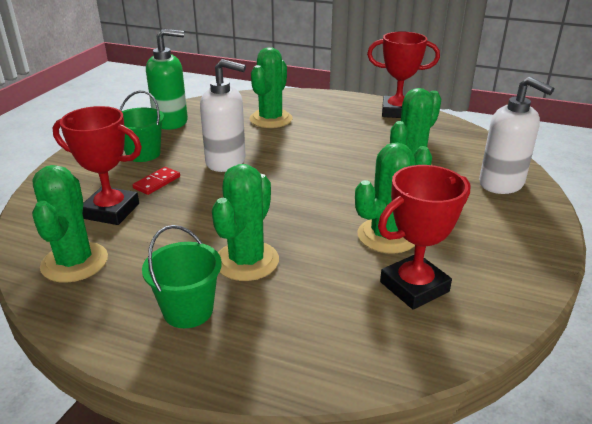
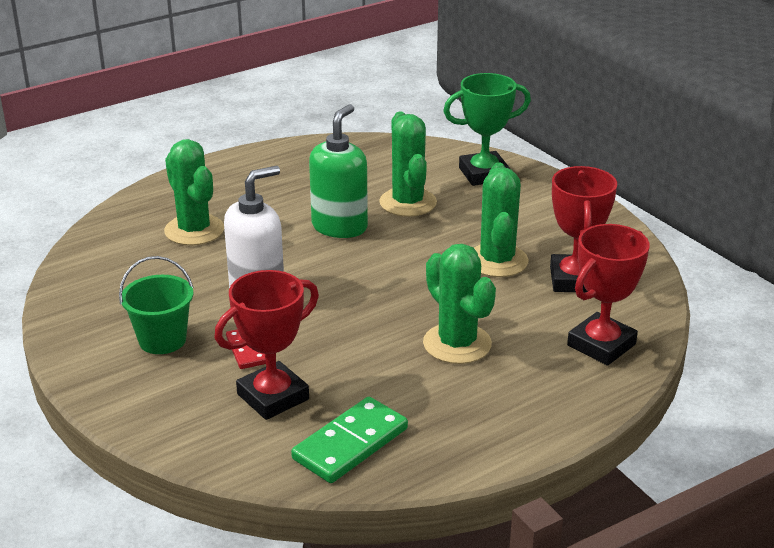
camera: 55 degrees left, 0 degrees up
(74, 262) = (350, 444): green cactus -> green domino
(171, 122) = (100, 296): green soap dispenser -> green soap dispenser (340, 227)
(188, 310) = (497, 398): green bucket -> none
(397, 112) = (287, 155): red trophy -> red trophy (601, 345)
(501, 184) = (484, 174): white soap dispenser -> green trophy

